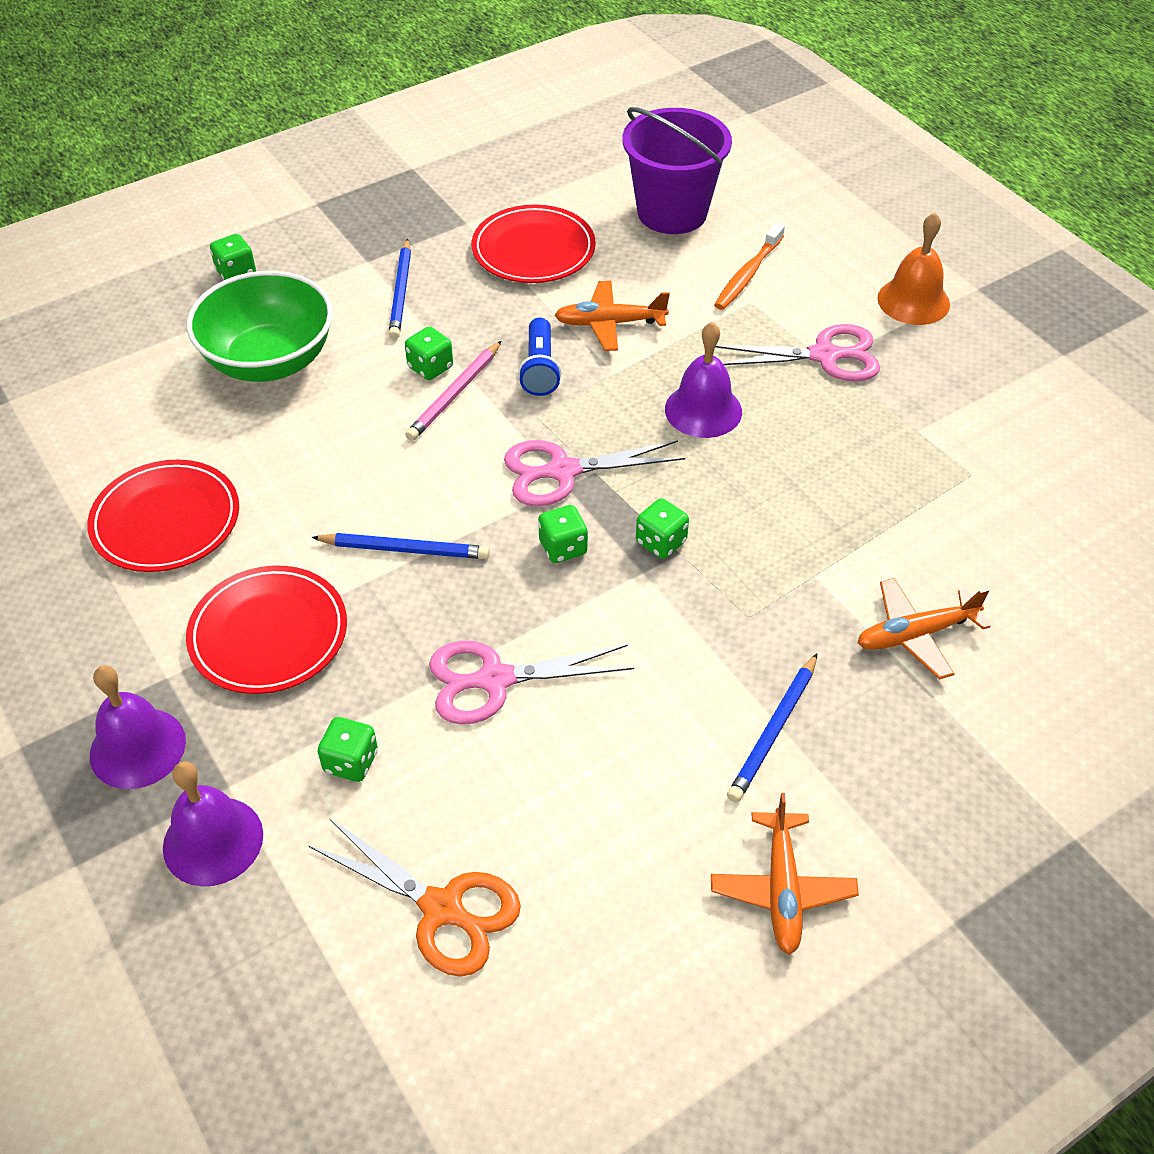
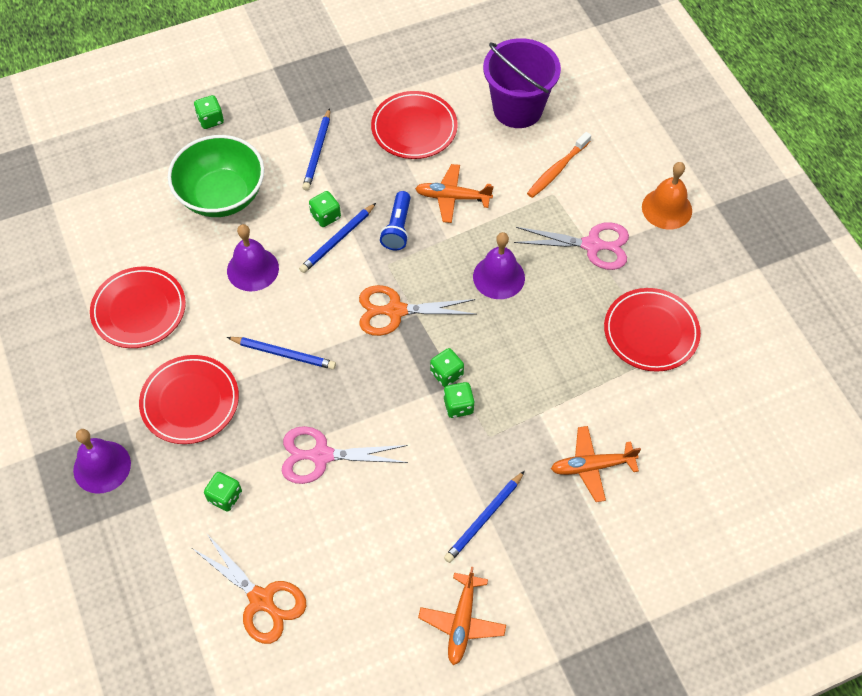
camera: 10 degrees right, 10 degrees up
(213, 841) = (137, 534): purple bell -> purple bell (252, 269)
(455, 394) = (337, 240): pink pencil -> blue pencil
(563, 471) = (395, 311): pink scissors -> orange scissors
(563, 548) = (383, 368): green dice -> green dice (458, 406)
(942, 450) = (651, 332): none -> red plate

